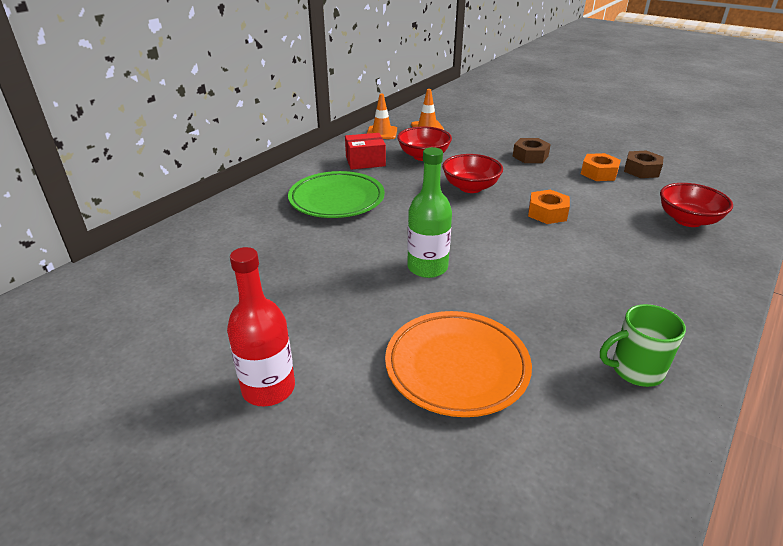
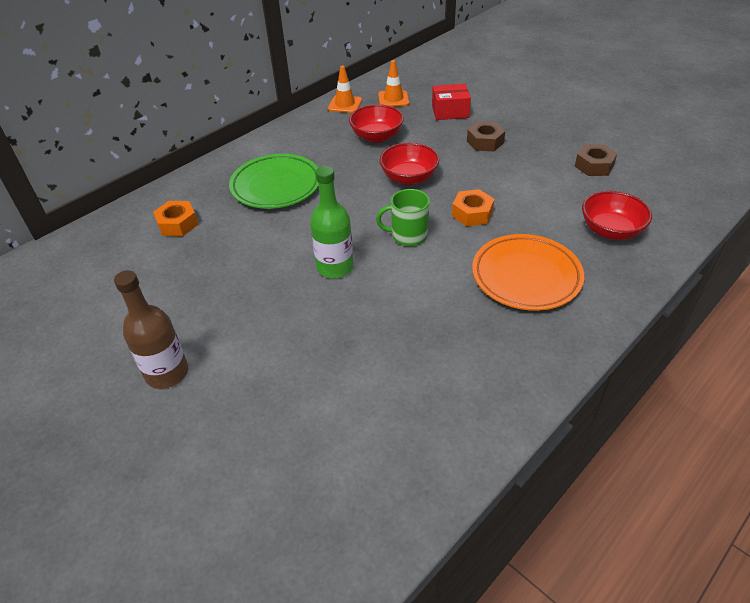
camera: 10 degrees right, 10 degrees up
(268, 388) = (167, 373): red bottle -> brown bottle
(365, 161) = (317, 140): red box -> red box (450, 112)
(456, 367) = (325, 368): orange plate -> orange plate (526, 276)
(599, 173) = (547, 167): orange nut -> orange nut (177, 224)
(635, 370) = (478, 385): green mug -> green mug (408, 236)

